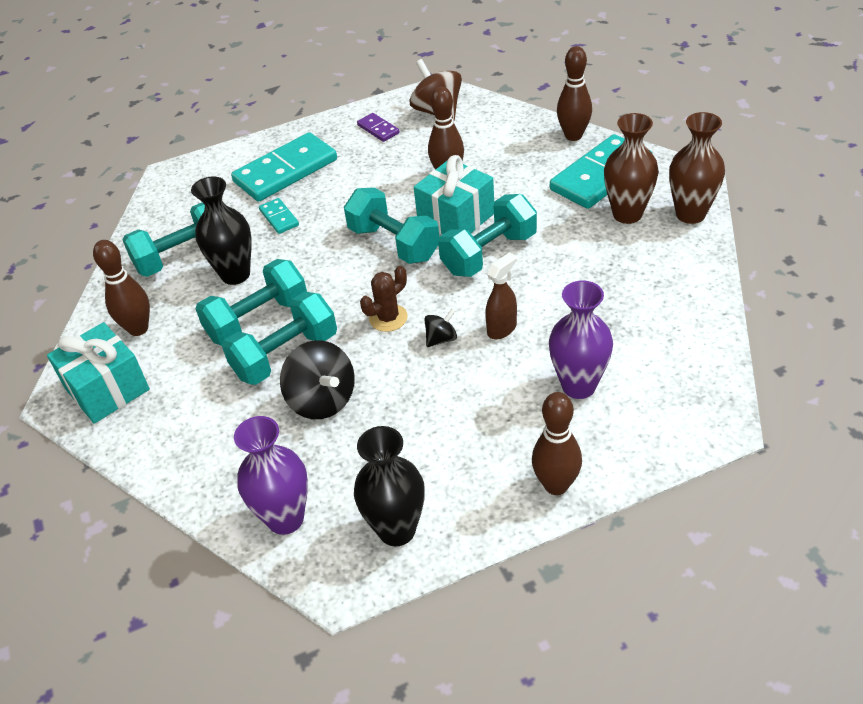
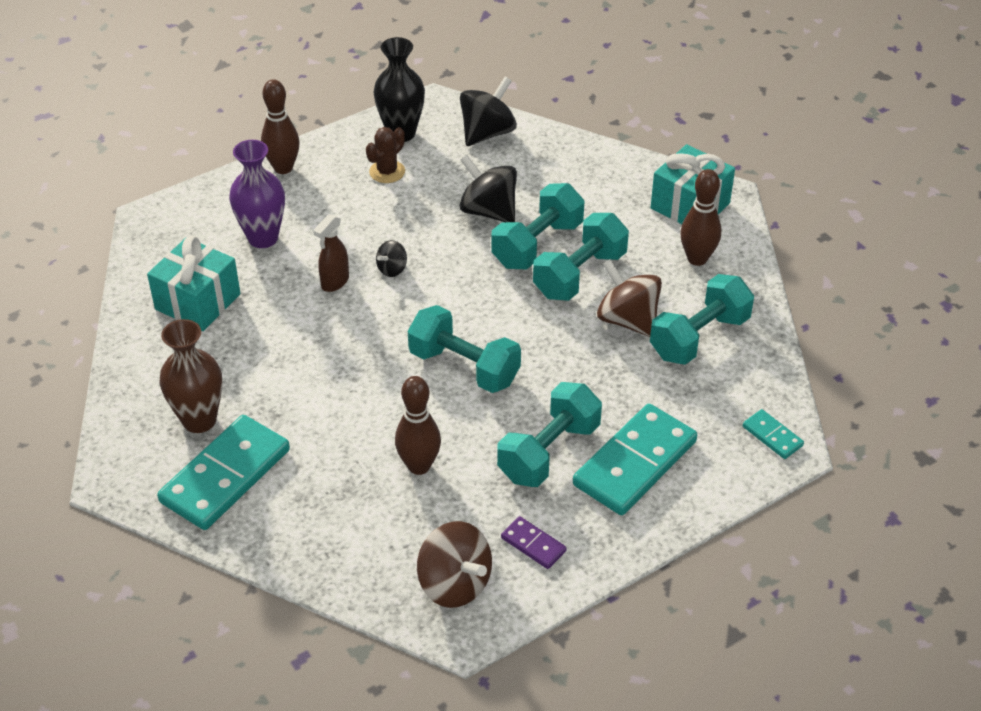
camera: 165 degrees right, 0 degrees up
(235, 274) = (627, 320): black vase -> brown spinning top
(279, 218) = (611, 392): turquoise domino -> turquoise domino (772, 436)
(285, 519) = (487, 133): purple vase -> black spinning top
(388, 318) = (449, 285): brown cactus -> brown cactus (387, 172)
(456, 218) = (399, 404): turquoise gift -> turquoise gift (197, 301)
(489, 254) = (355, 361): turquoise dumbbell -> turquoise dumbbell (549, 452)
(573, 136) = (257, 544): brown bowling pin -> none
(690, 214) = (127, 424): brown vase -> none

